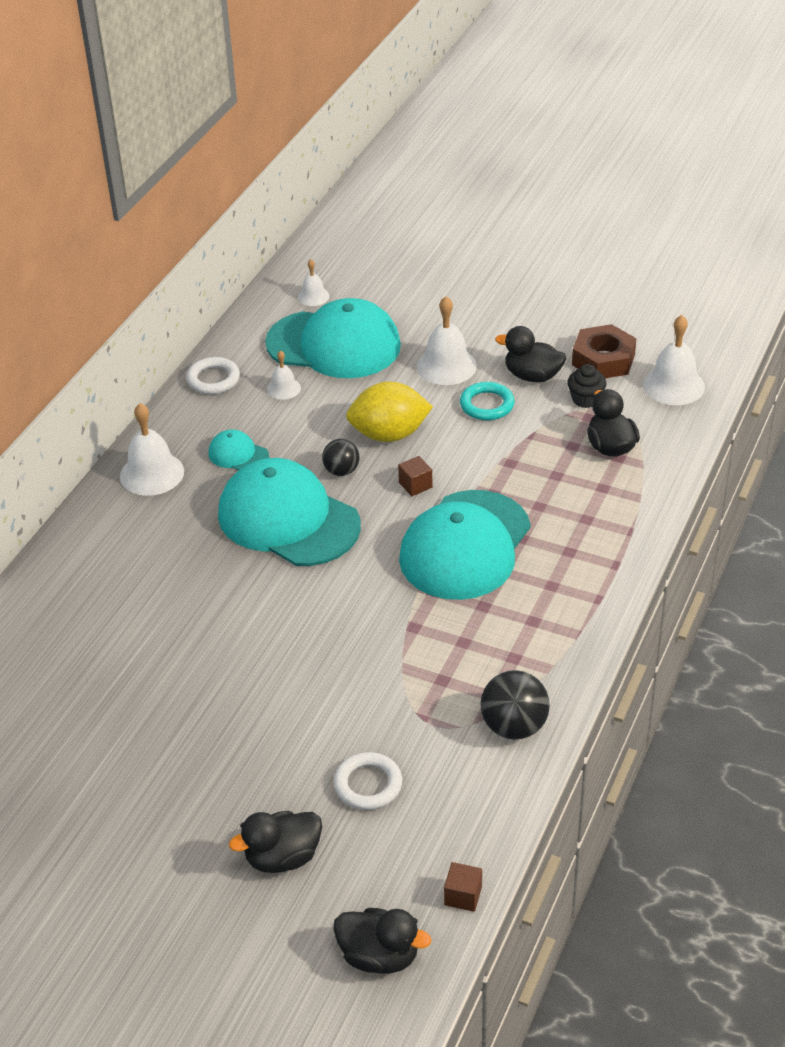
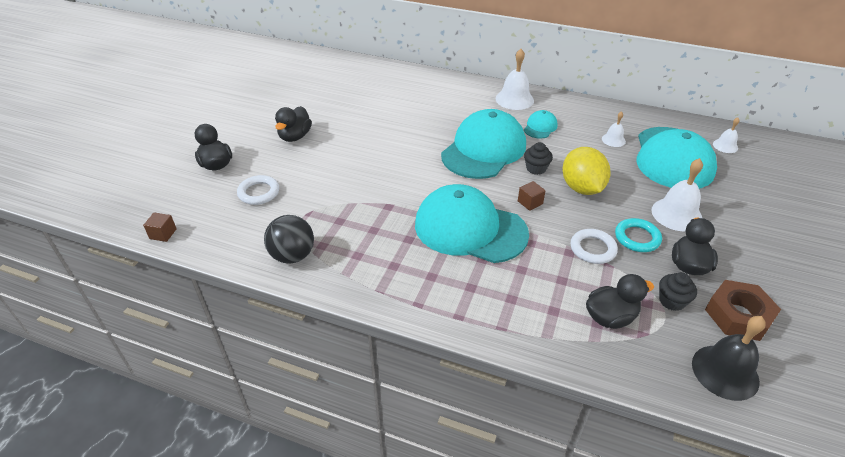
camera: 85 degrees right, 0 degrees up
(213, 379) = (610, 112): white ring -> white ring (593, 249)
(341, 471) = (536, 168): black ball -> black cupcake
(379, 956) = (136, 202): black duck -> black duck (295, 136)
(673, 385) = (725, 372): white bell -> black bell

